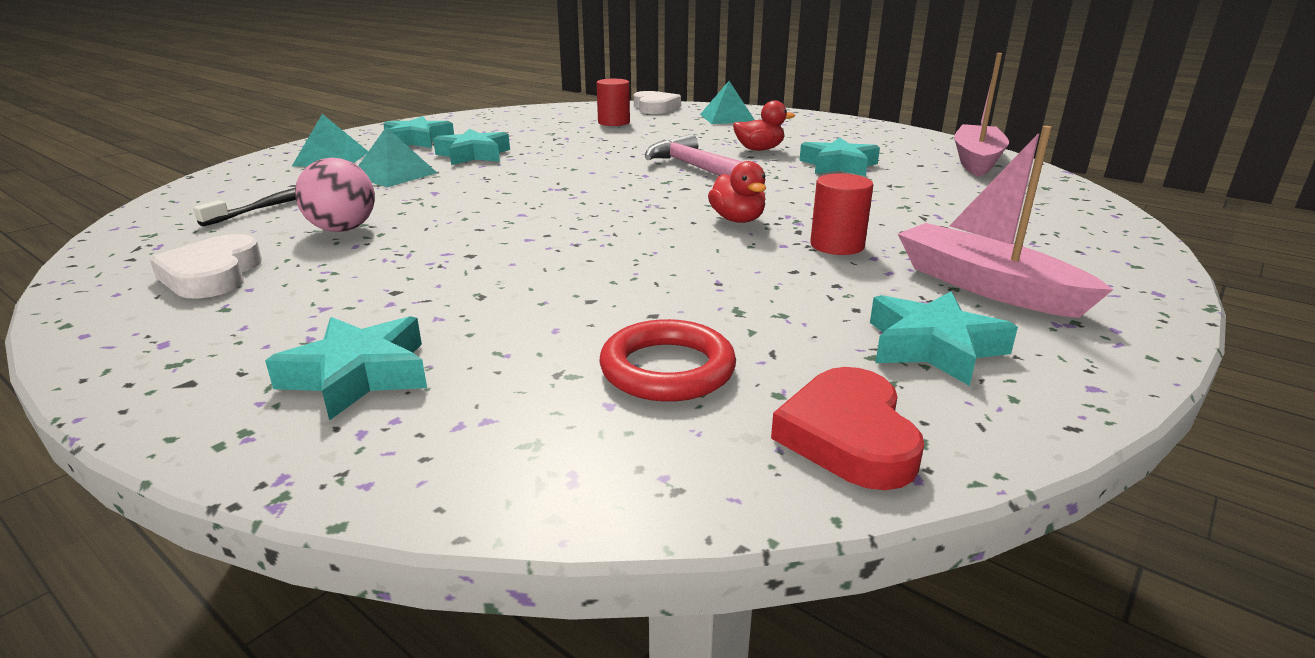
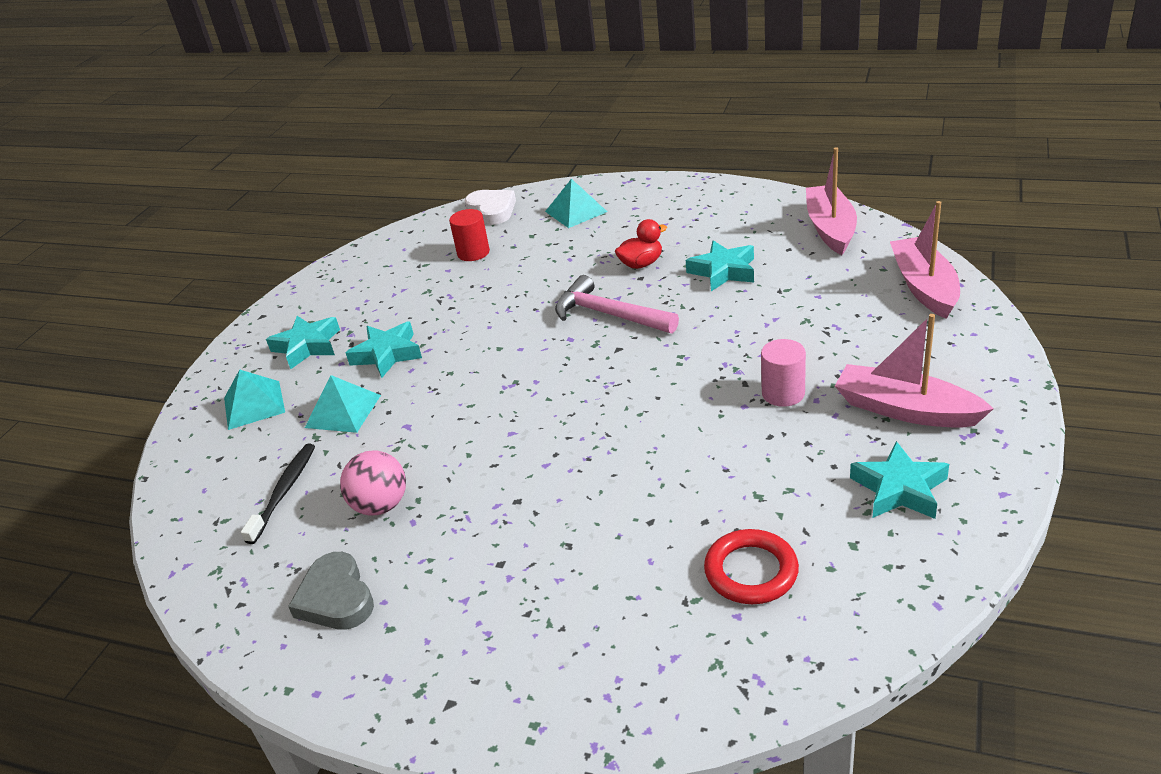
camera: 15 degrees left, 10 degrees up
(212, 275) = (336, 598): white heart -> grey heart
(358, 375) = (558, 653): turquoise star -> none
(737, 220) = (690, 383): red duck -> none
(837, 245) = (783, 393): red cylinder -> pink cylinder
(848, 436) = (888, 588): red heart -> none
(1066, 209) = (924, 287): none -> pink boat

